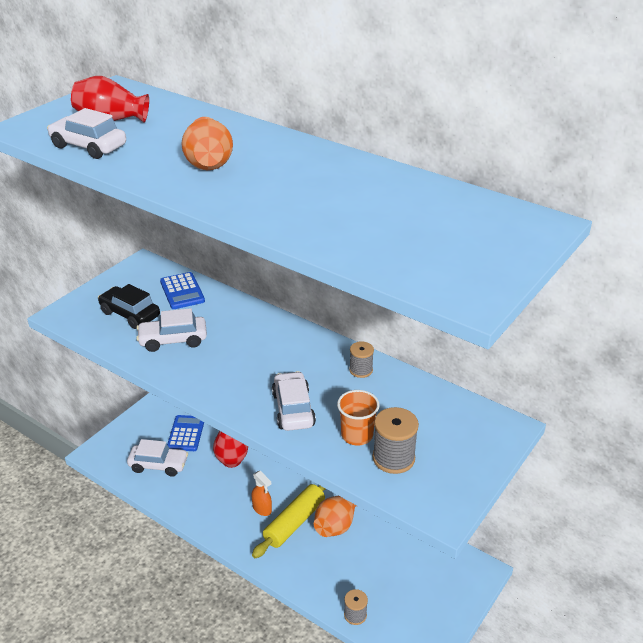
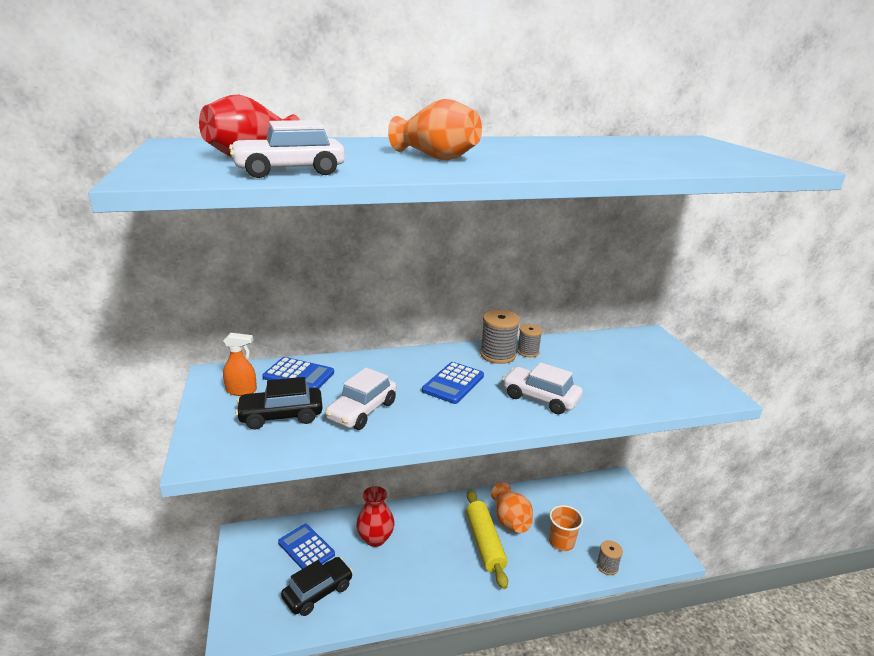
camera: 50 degrees left, 10 degrees down
(158, 465) = (318, 592): white car -> black car
(258, 358) = (453, 383): none -> blue calculator
(262, 509) = (450, 553): orange spray bottle -> orange spray bottle (242, 391)
(357, 435) = (603, 387): orange cup -> orange cup (561, 542)
(393, 458) = (644, 385): grey spool -> grey spool (498, 355)

